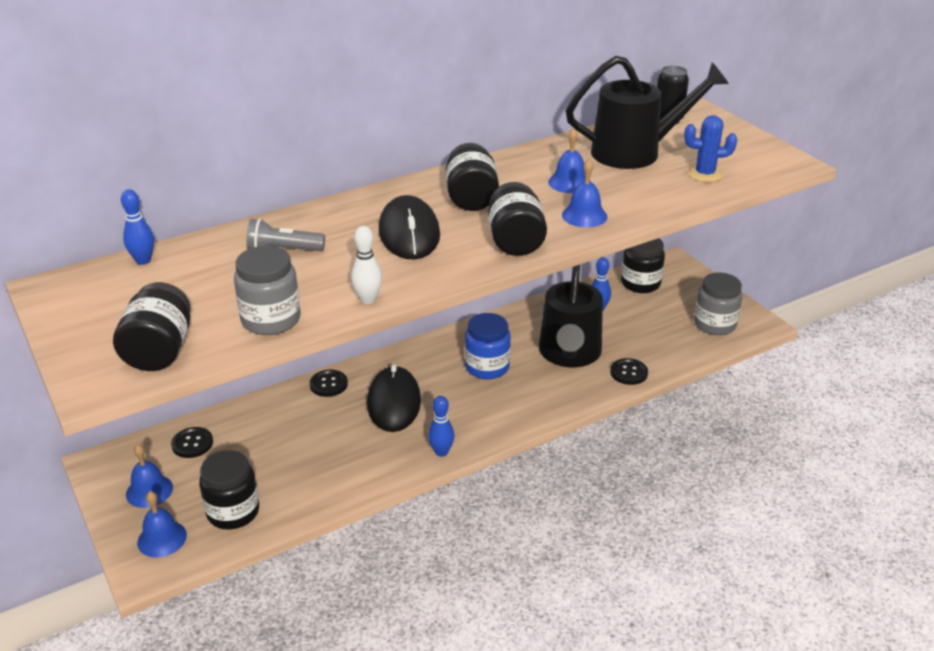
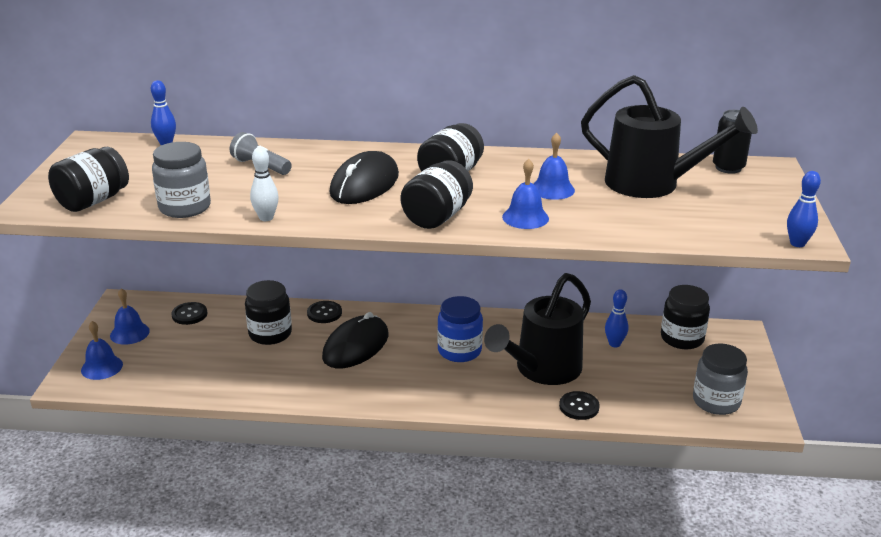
camera: 35 degrees right, 5 degrees down
(233, 512) = (162, 371): black jar -> black jar (270, 334)
(441, 452) = (348, 398): blue bowling pin -> blue bowling pin (797, 243)
(705, 174) = (693, 221): blue cactus -> none

